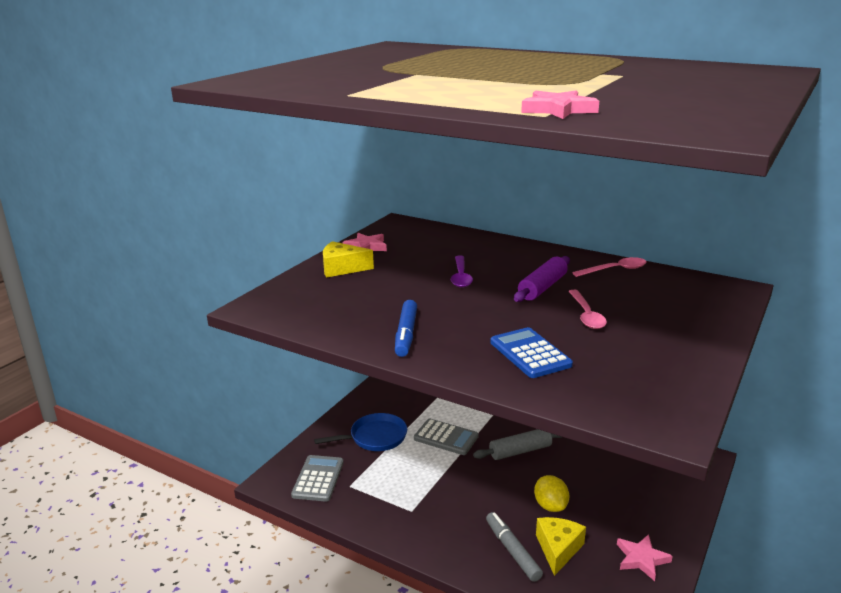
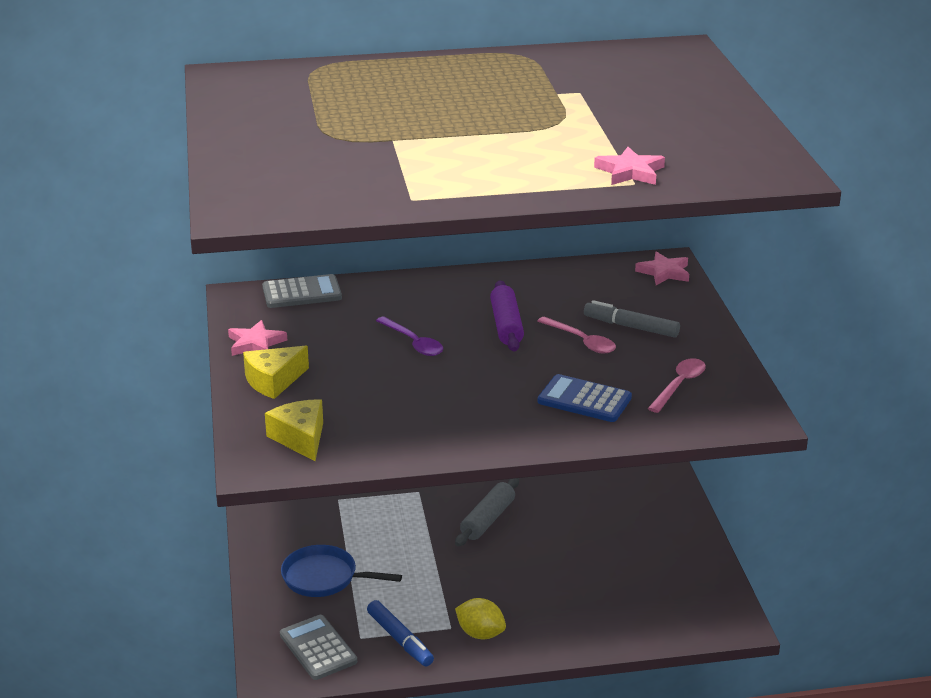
camera: 40 degrees left, 5 degrees up
(375, 437) = (324, 577): blue pan -> blue pan turned 105 degrees counterclockwise
(406, 334) = (454, 427): blue marker -> blue marker (400, 640)
(446, 437) = (399, 541): grey calculator -> grey calculator (302, 293)
(512, 551) = (578, 613): grey marker -> grey marker (631, 327)
(550, 506) = (569, 558): yellow lemon -> yellow lemon (480, 633)
(558, 549) = (613, 591): yellow cheese -> yellow cheese (300, 438)
(615, 270) = (545, 279): pink spoon -> pink spoon (679, 385)
(642, 559) = (685, 564): pink star -> pink star (664, 272)

